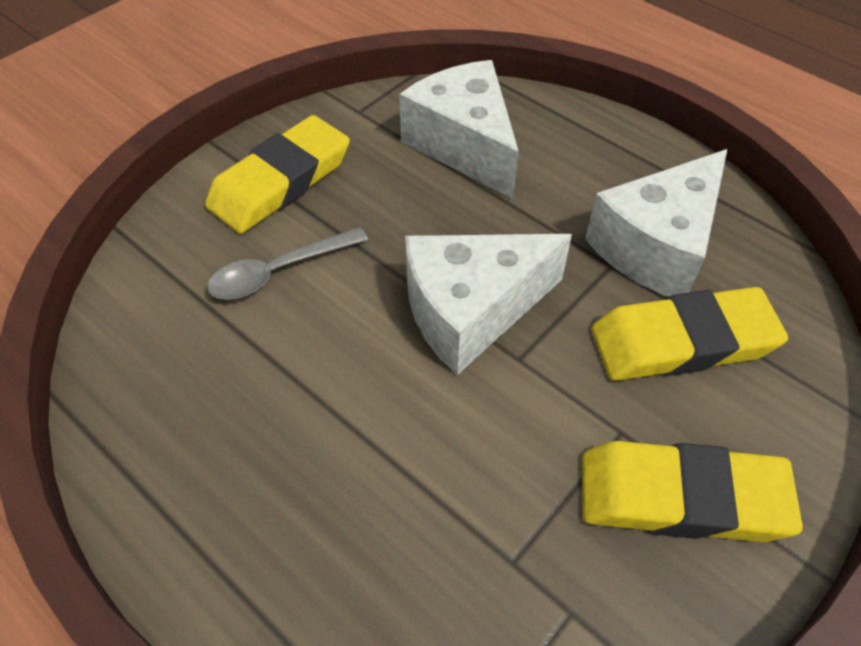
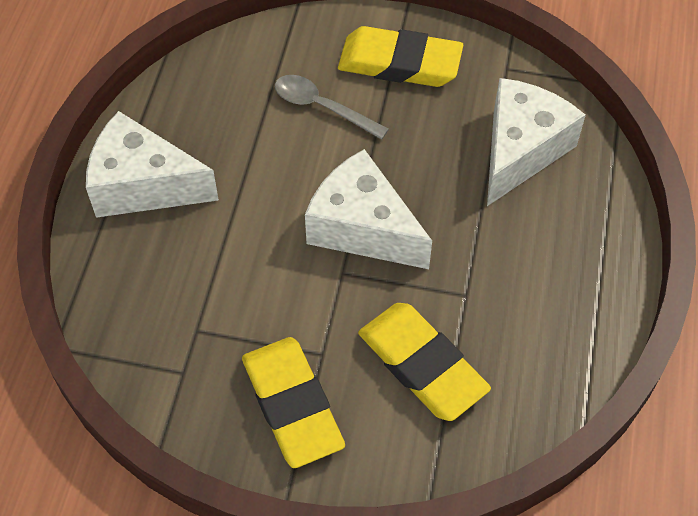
camera: 60 degrees right, 5 degrees up
(656, 246) = (505, 317): white cheese -> white cheese (143, 185)

